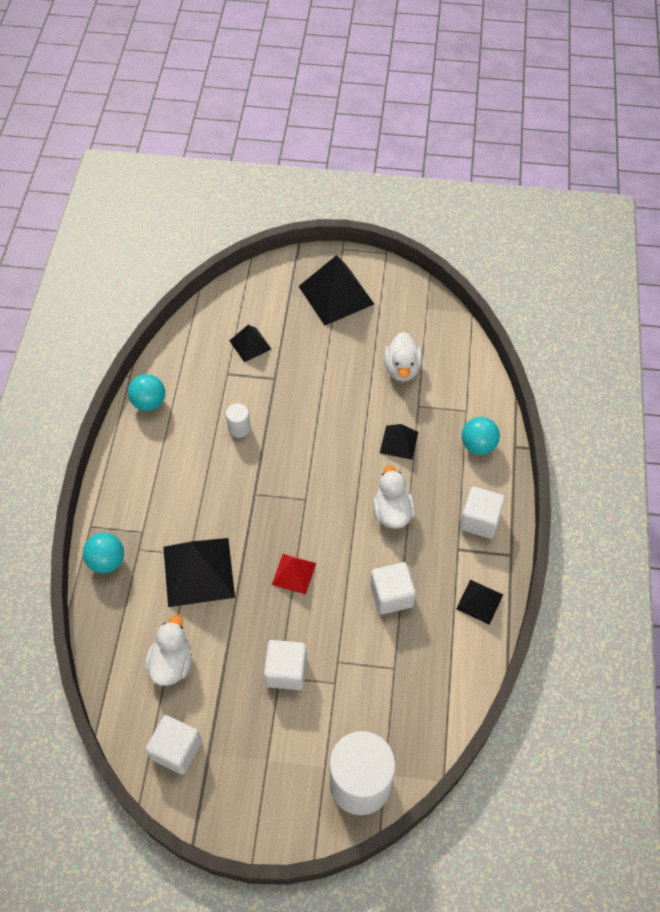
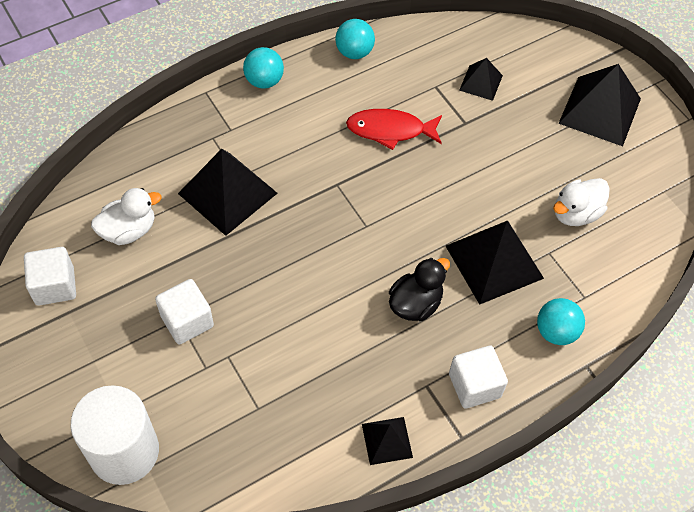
camera: 50 degrees right, 0 degrees up
(107, 561) = (184, 124): turquoise ball -> turquoise ball (264, 81)
(239, 428) = (390, 130): white cylinder -> red fish
(294, 574) = (285, 265): red pyramid -> none
(391, 595) = (329, 358): white cube -> none
(392, 512) = (415, 304): white duck -> black duck
(399, 442) = (494, 262): black pyramid -> black pyramid, size x1.86

